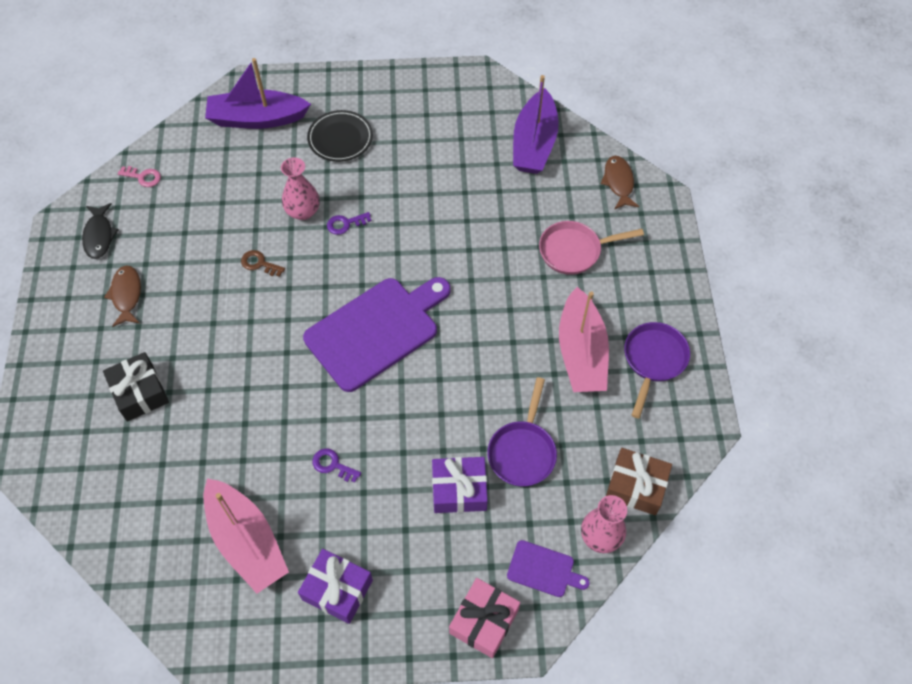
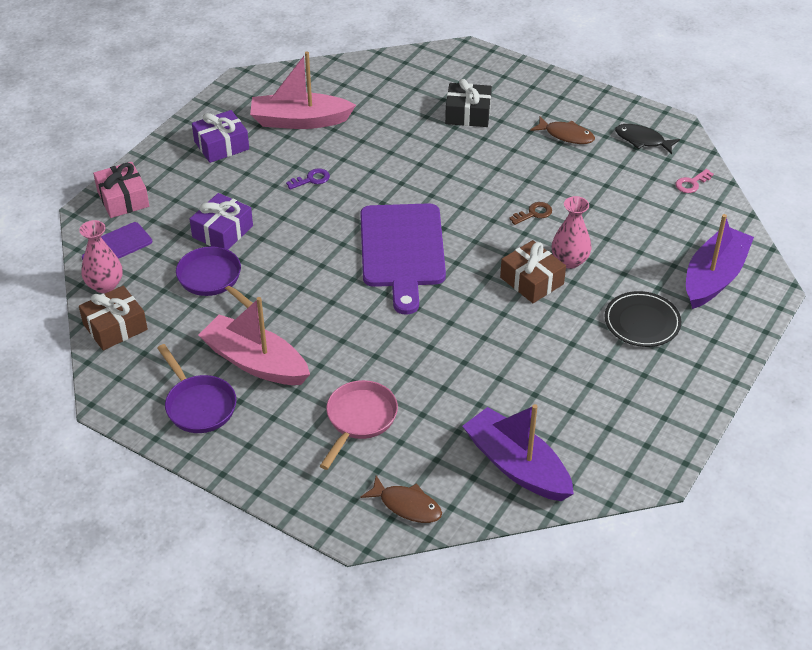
camera: 125 degrees right, 15 degrees down
(345, 224) = (532, 281): purple key -> brown gift

